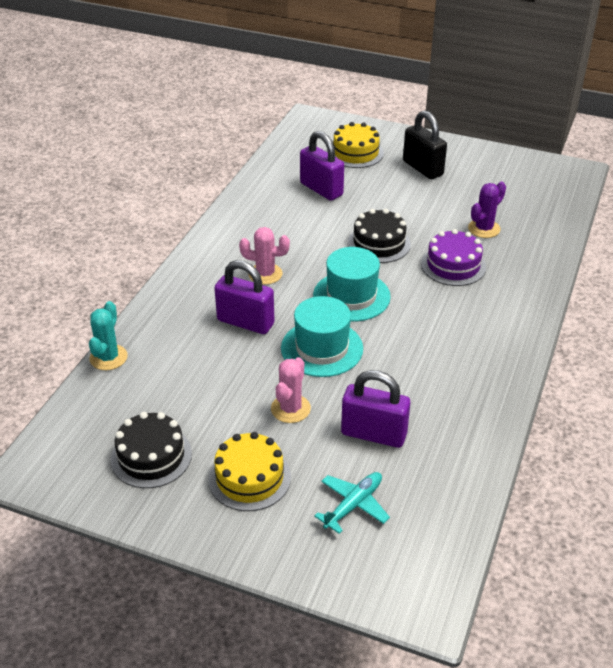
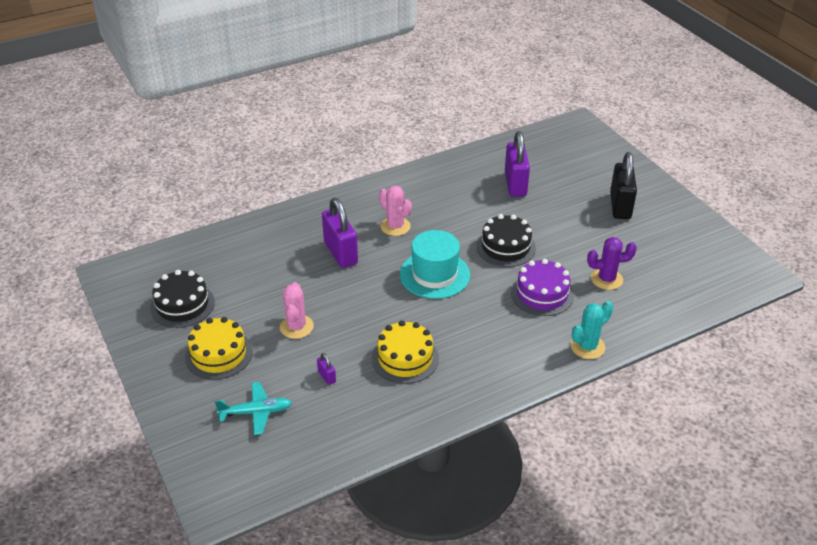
camera: 40 degrees right, 0 degrees up
(108, 357) = (232, 229): turquoise cactus -> turquoise cactus (587, 347)
(290, 409) = (296, 327): pink cactus -> pink cactus turned 60 degrees counterclockwise
(322, 348) = (367, 299): turquoise hat -> none
(355, 153) = (580, 168): yellow cake -> yellow cake (405, 358)
(373, 434) = (327, 376): purple padlock -> purple padlock, size x0.42

